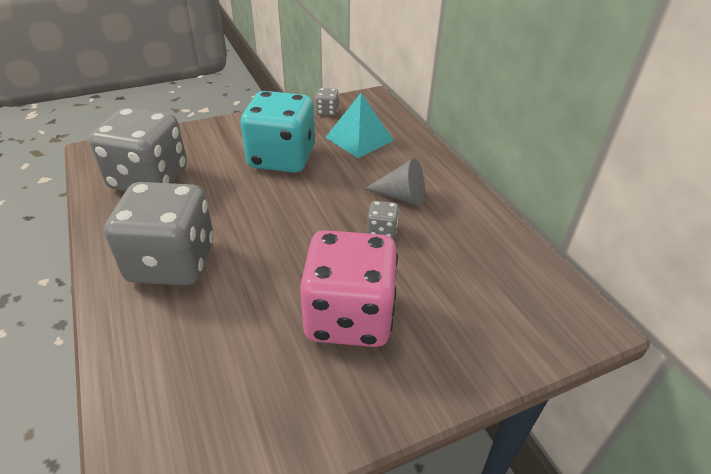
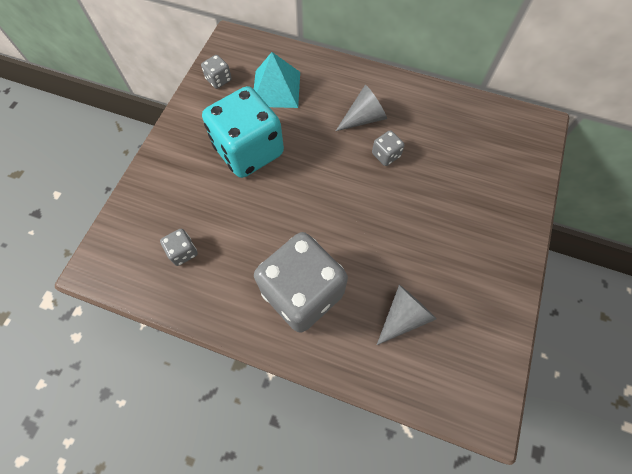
camera: 45 degrees left, 25 degrees up
(149, 179) = (183, 252): grey dice -> grey dice, size x0.41
(211, 348) = (403, 316): none -> grey cone
(349, 317) = (441, 228): pink dice -> none

